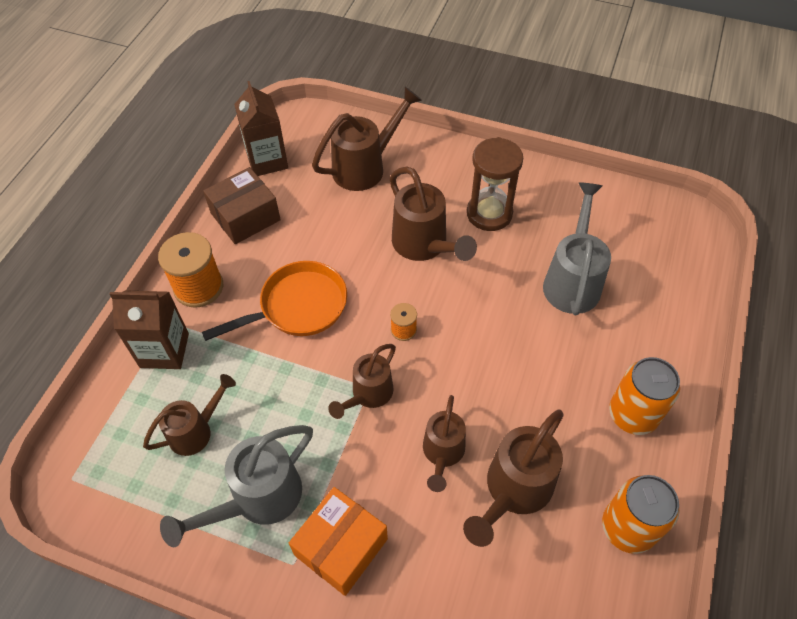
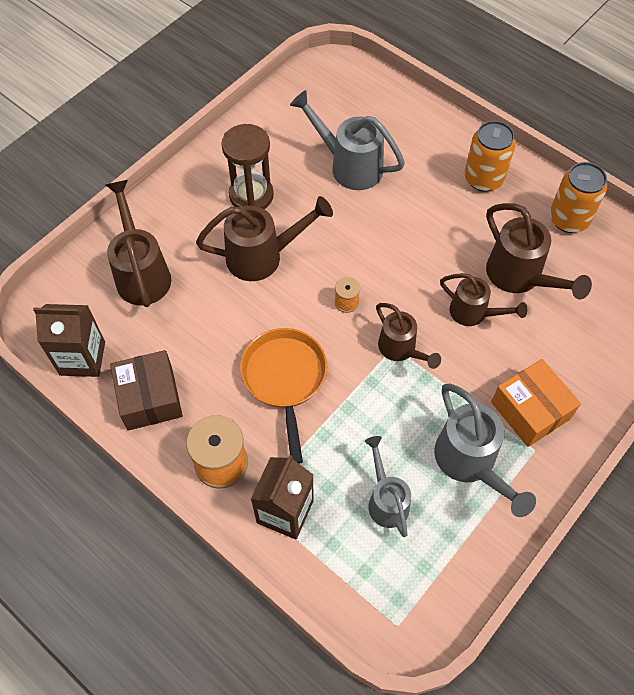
camera: 70 degrees left, 5 degrees up
(195, 431) = (386, 500): brown watering can -> grey watering can

